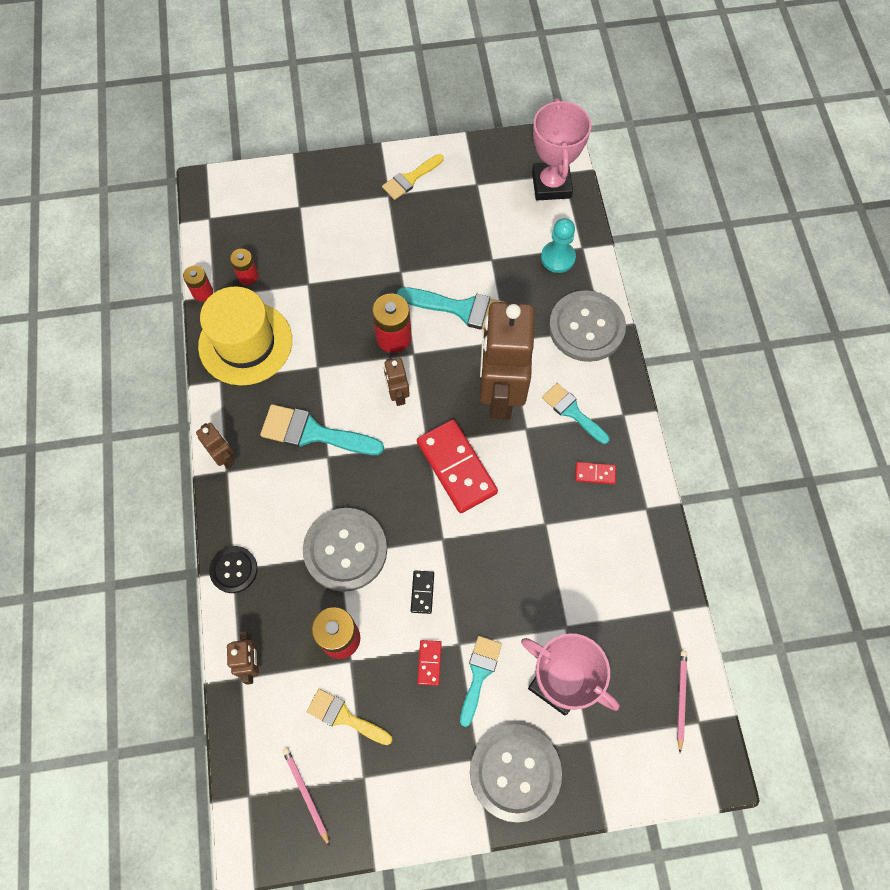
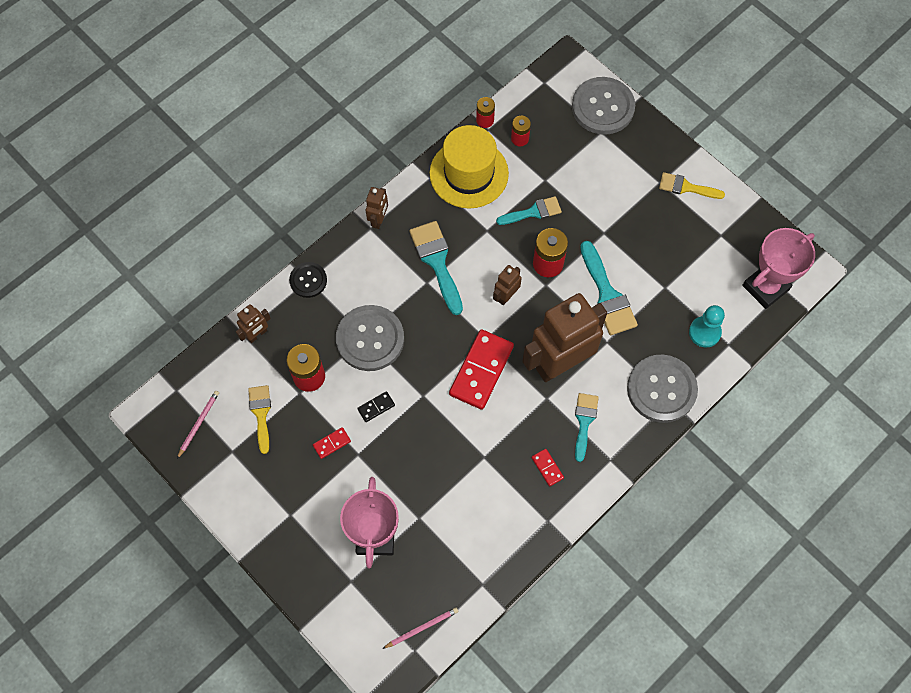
camera: 55 degrees right, 0 degrees up
(479, 674) = (346, 480): turquoise brush -> turquoise brush (533, 212)
(515, 772) = (297, 545): grey button -> grey button (602, 107)

